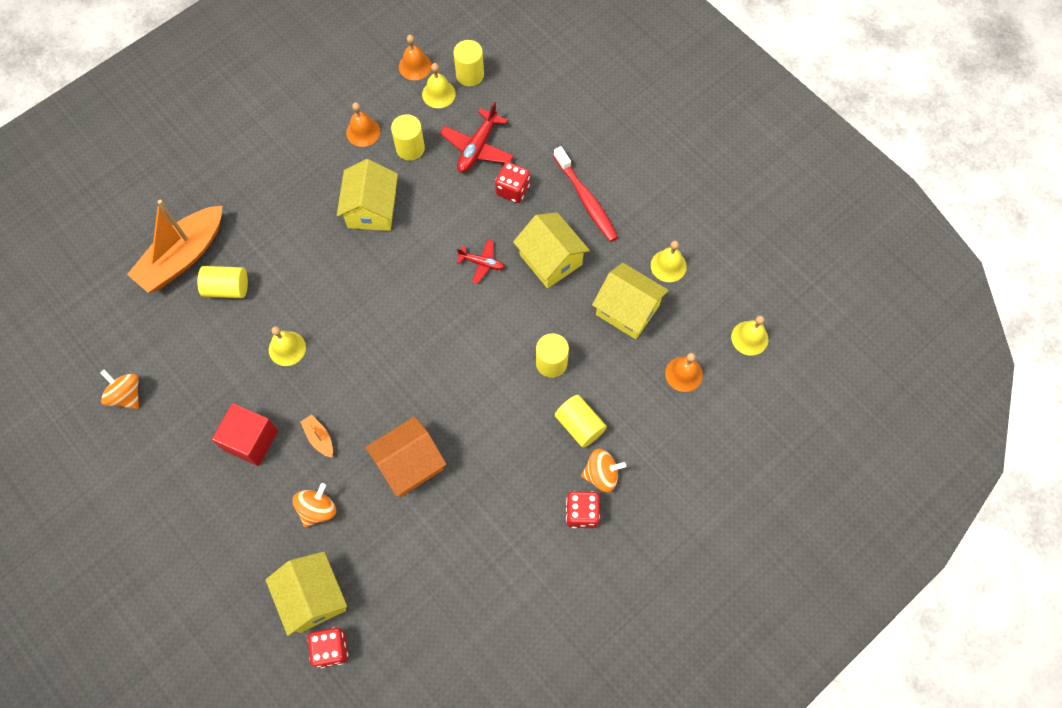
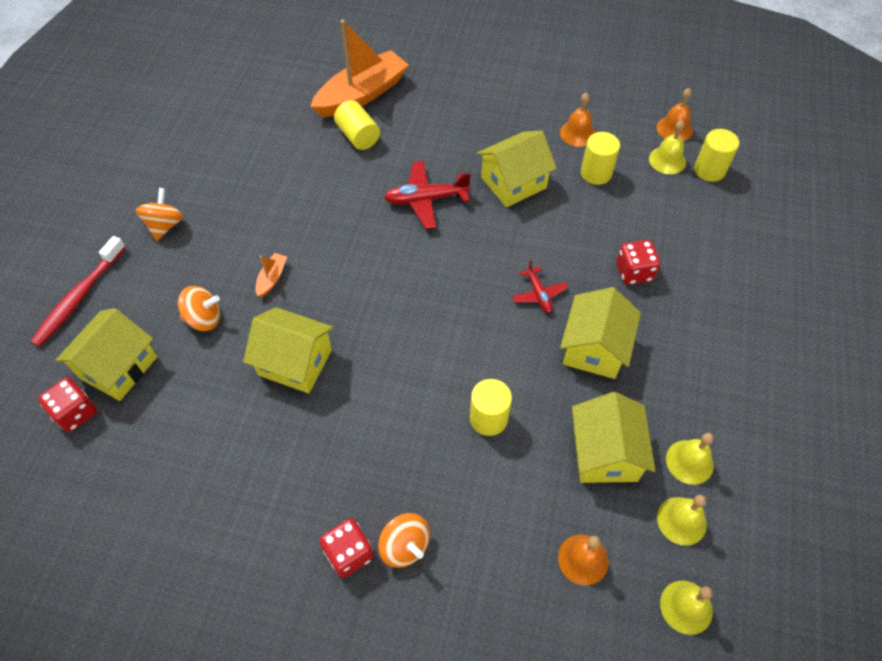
camera: 55 degrees right, 10 degrees down
(126, 395) = (219, 133): orange spinning top -> orange spinning top (165, 225)
(183, 257) = (362, 94): orange boat -> orange boat turned 135 degrees clockwise
(251, 440) = (236, 233): red cube -> none
(287, 348) = (337, 205): yellow bell -> yellow bell (681, 520)
(409, 464) = (295, 362): orange house -> yellow house
(477, 147) = (647, 219): red plane -> red plane (426, 199)
(579, 425) = (442, 488): yellow cylinder -> none
(586, 200) = (685, 338): red toothbrush -> red toothbrush (79, 297)

